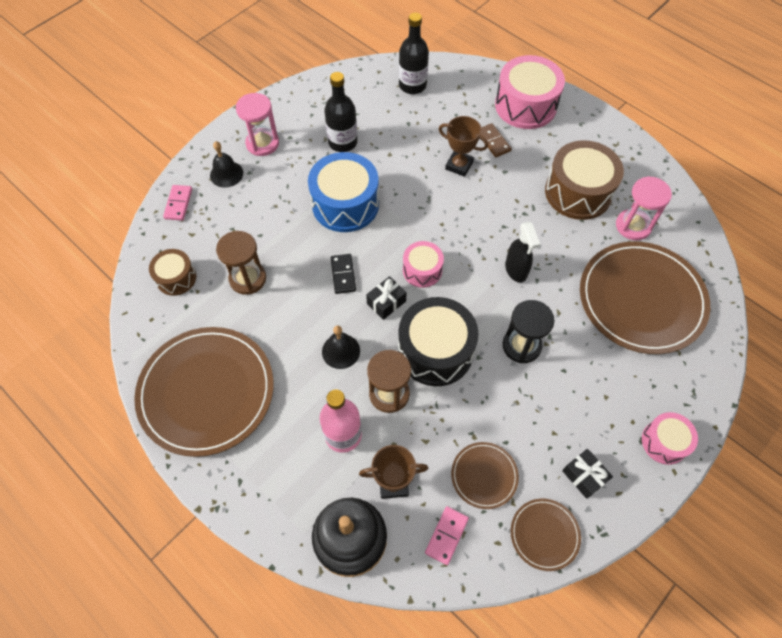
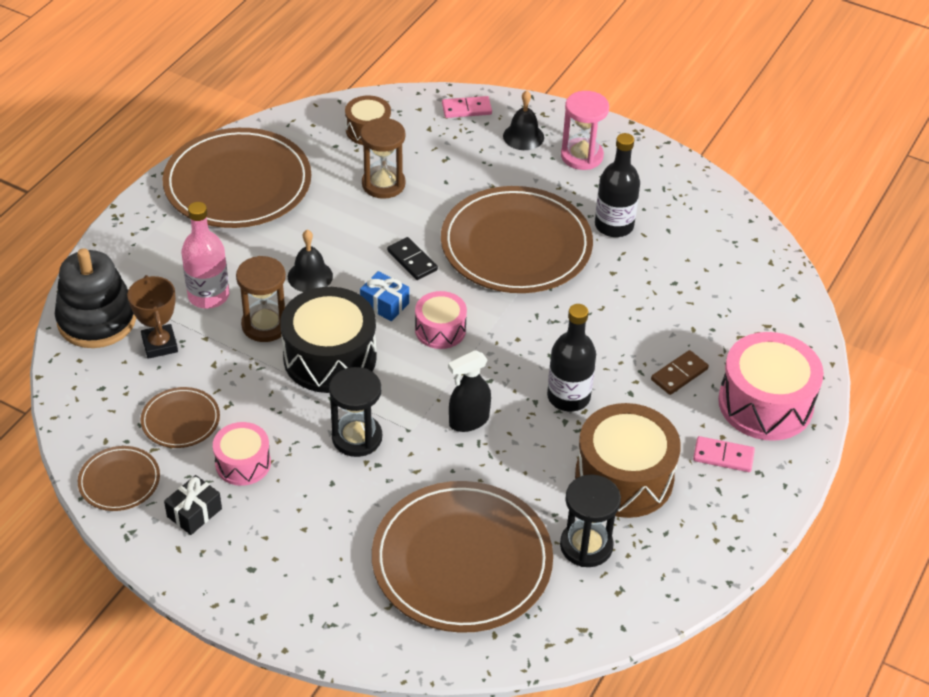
camera: 75 degrees right, 15 degrees down
(343, 275) = (412, 260): black domino -> black domino turned 75 degrees clockwise
(345, 204) = (516, 245): blue drum -> brown plate
(386, 302) = (384, 304): black gift -> blue gift
(412, 85) = (745, 277): black bottle -> black bottle (568, 397)
(446, 535) = (108, 396): pink domino -> pink domino (723, 456)
(459, 165) = (621, 343): brown trophy -> none
(633, 226) = (586, 546): pink hourglass -> black hourglass
(664, 442) = (252, 593): pink drum -> pink drum (243, 463)

